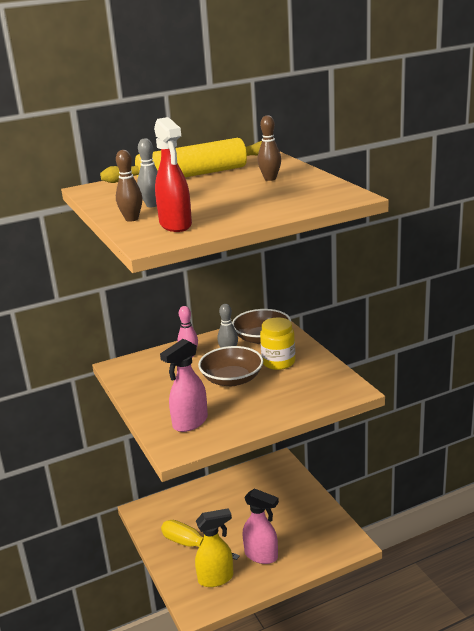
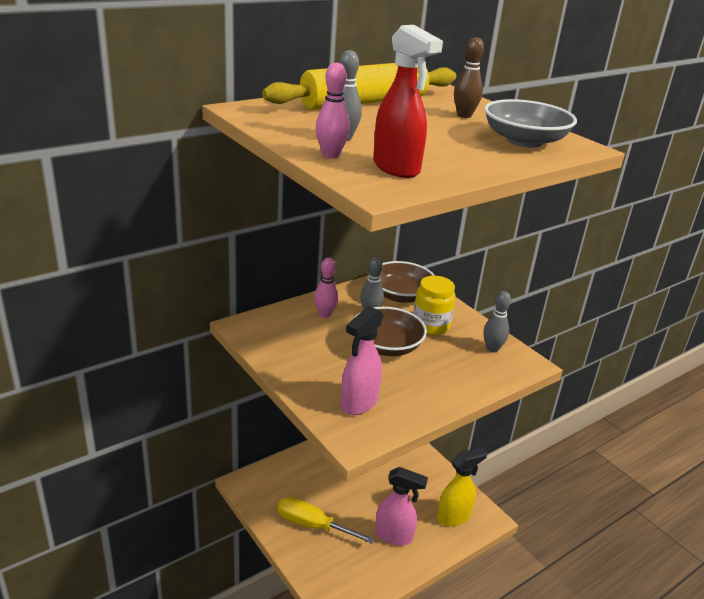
camera: 15 degrees left, 5 degrees up
(131, 219) = (331, 155): brown bowling pin -> pink bowling pin
(216, 578) = (351, 566): yellow spray bottle -> yellow spray bottle (454, 516)
(304, 196) = (524, 141): none -> grey bowl
(326, 379) = (492, 348): none -> grey bowling pin

